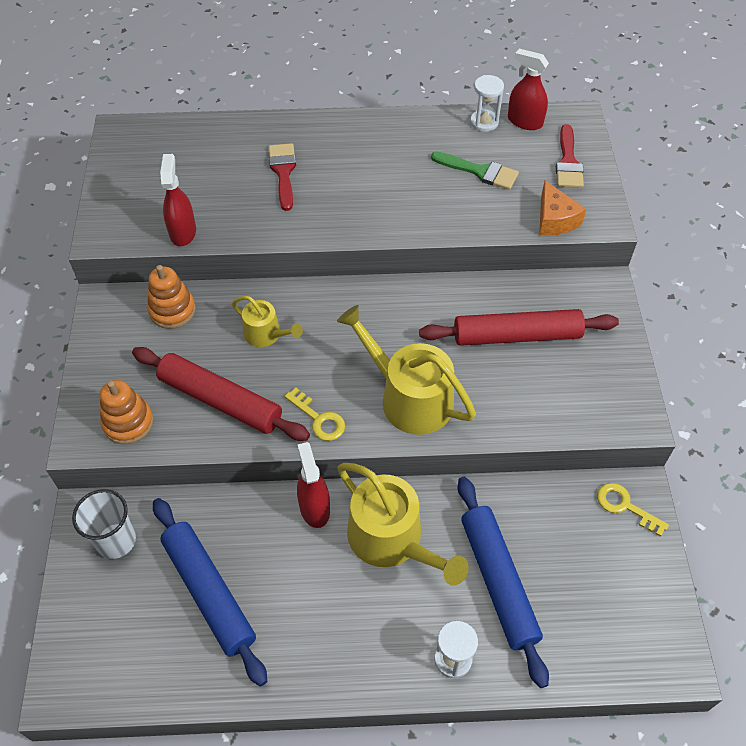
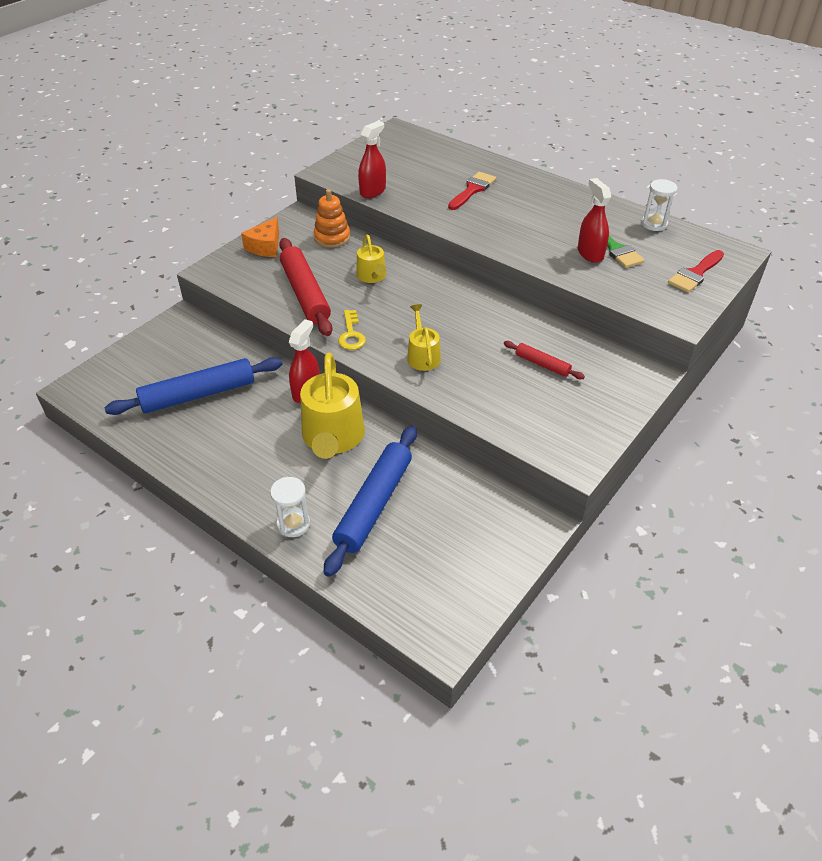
camera: 40 degrees right, 10 degrees down
(116, 540) = (181, 340): white cup -> none
(128, 423) = (243, 276): orange stacking toy -> none
(209, 592) = (198, 394): blue rolling pin -> blue rolling pin turned 60 degrees clockwise
(409, 397) = (422, 356): yellow watering can -> yellow watering can, size x0.55
(517, 335) = (542, 364): red rolling pin -> red rolling pin, size x0.50
(524, 121) = (688, 237): red spray bottle -> red spray bottle (590, 253)
(555, 220) = (640, 300): orange cheese -> orange cheese (265, 246)
(625, 506) = (519, 524): yellow key -> none

